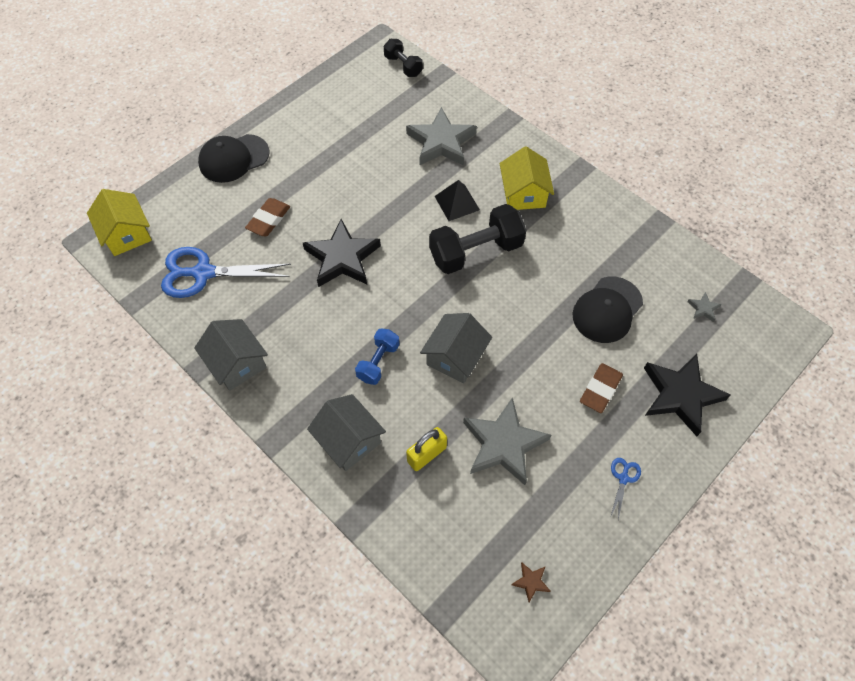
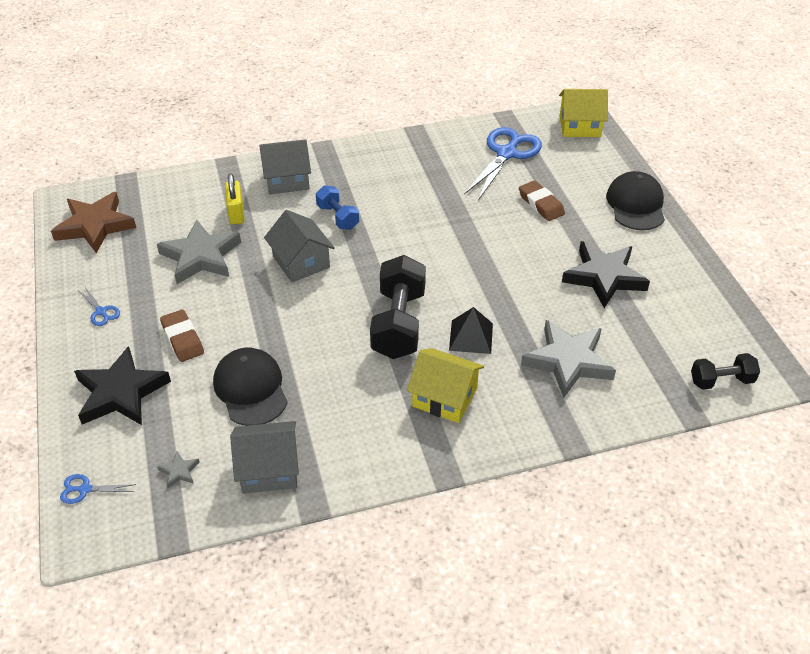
camera: 120 degrees right, 15 degrees down
(237, 363) = (404, 148): grey house -> grey house (269, 469)
(342, 258) = (462, 233): black star -> black star (604, 277)
(531, 582) = (95, 226): brown star -> brown star, size x2.47
(764, 355) = (85, 489): none -> blue scissors

